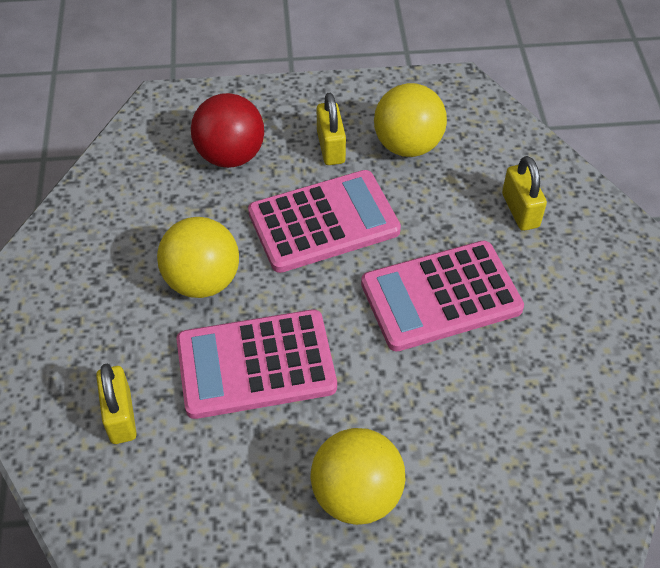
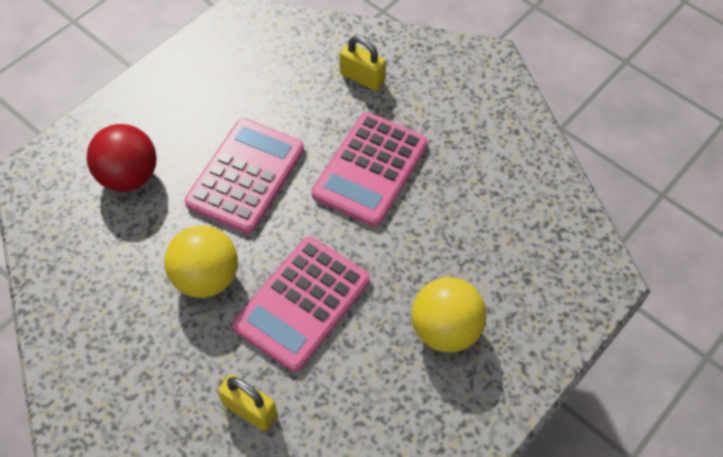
camera: 45 degrees left, 5 degrees up
(331, 147) = (195, 120): yellow padlock -> none
(407, 145) = (247, 83): yellow ball -> none

